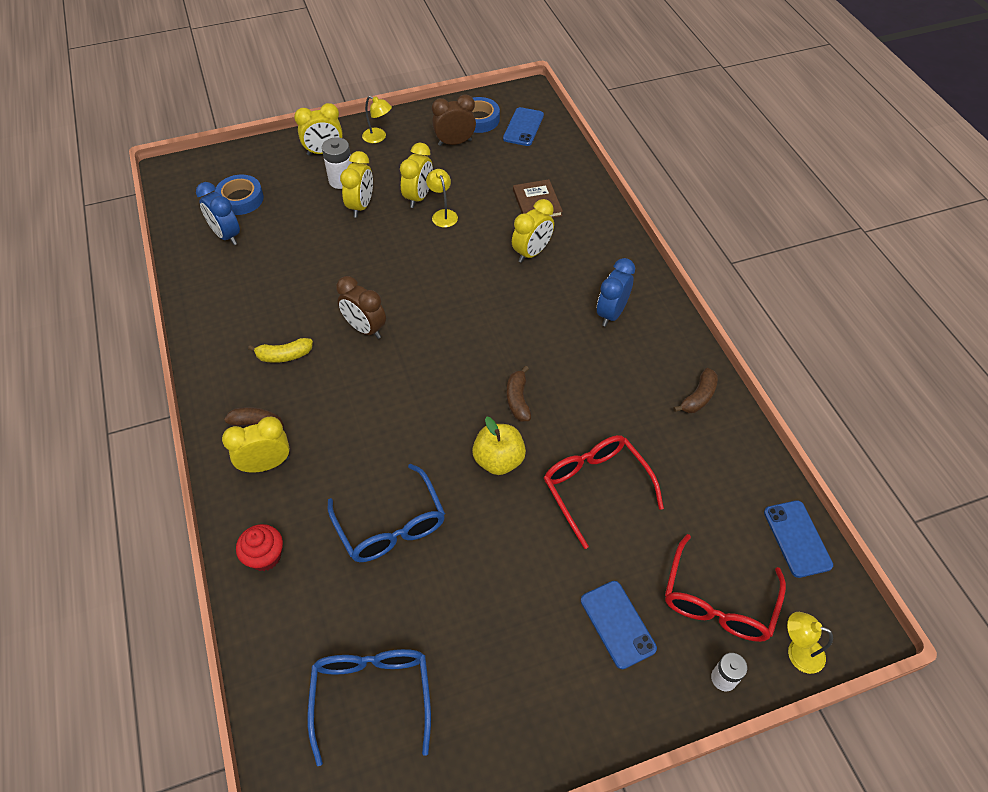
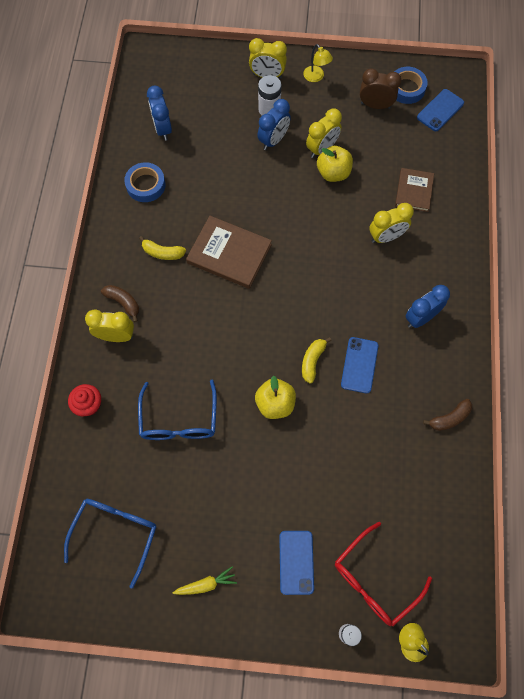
camera: 25 degrees right, 15 degrees up
(240, 199) = (186, 98): blue tape -> blue tape (146, 185)
(361, 206) = (273, 140): yellow clock -> blue clock
(365, 329) = (229, 254): brown clock -> brown book
(443, 214) = (333, 173): yellow lamp -> yellow apple
(518, 399) = (312, 361): brown banana -> yellow banana
(521, 703) = (206, 584): none -> yellow carrot
(596, 488) = (333, 456): red glasses -> none
(797, 538) = (458, 562): blue phone -> blue phone (359, 365)

